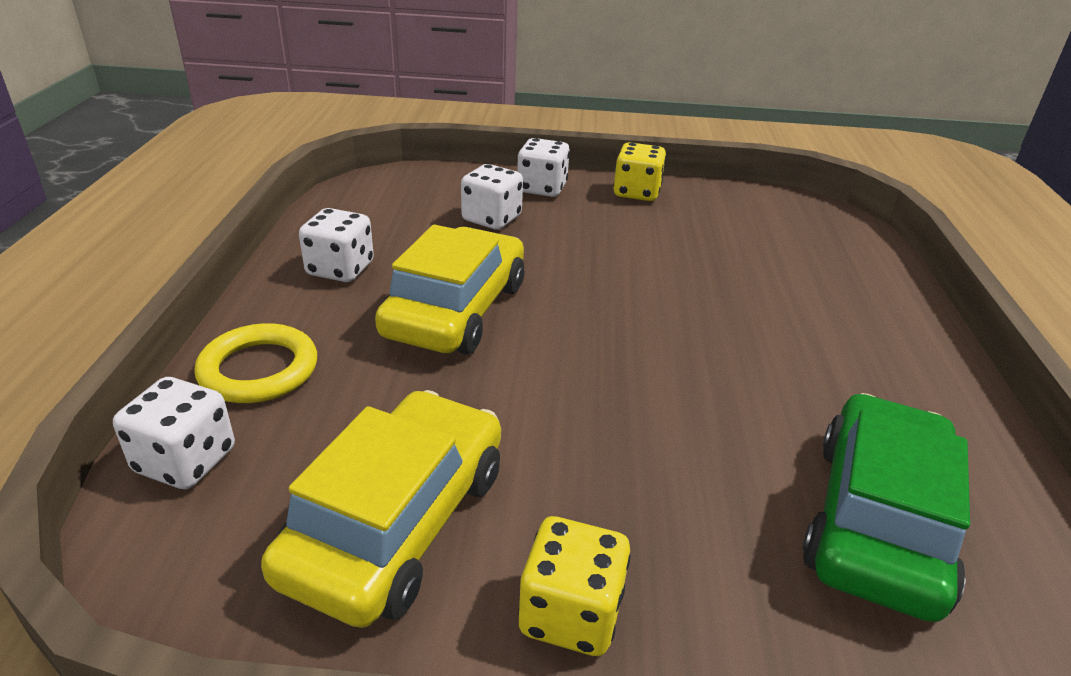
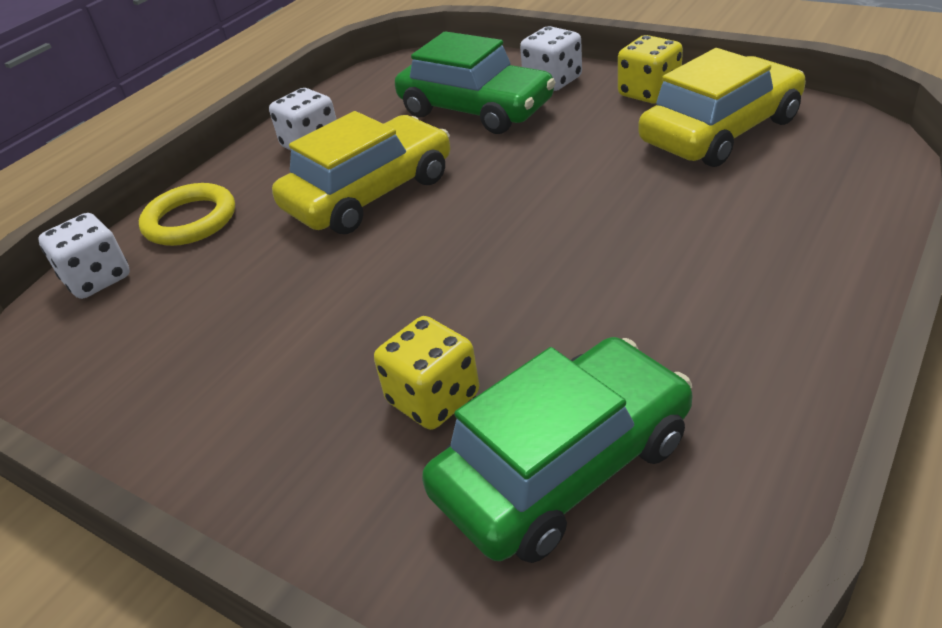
camera: 35 degrees right, 5 degrees up
(397, 522) = (184, 356): yellow car -> yellow car (720, 131)
(491, 219) = (476, 109): white dice -> green car
(571, 613) = (239, 457): yellow dice -> yellow dice (433, 398)

